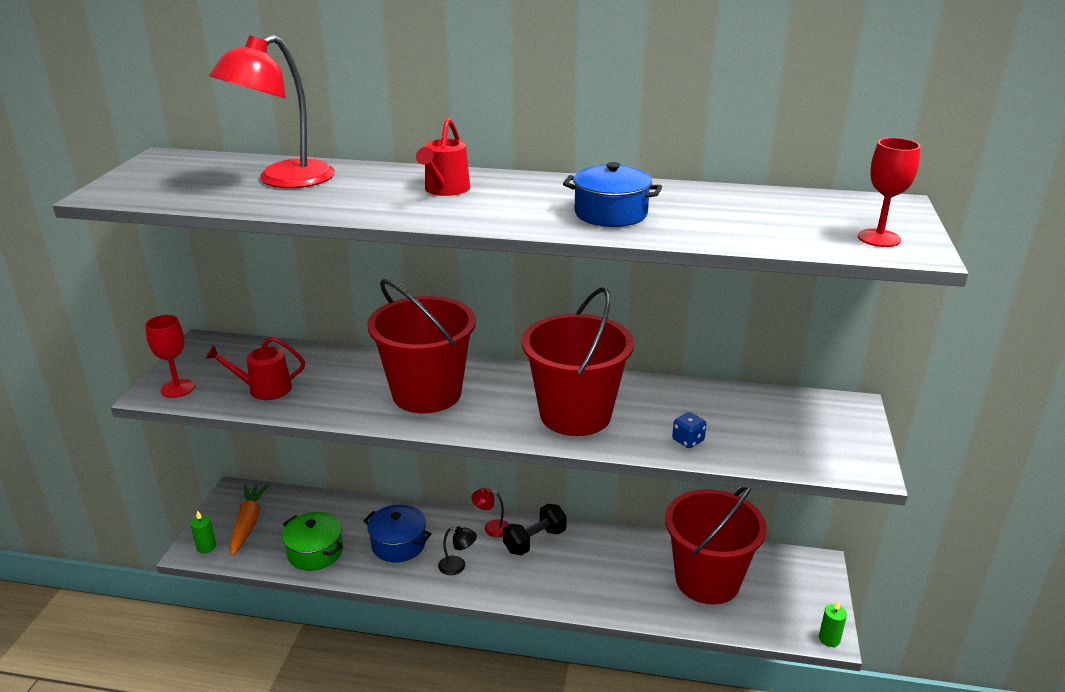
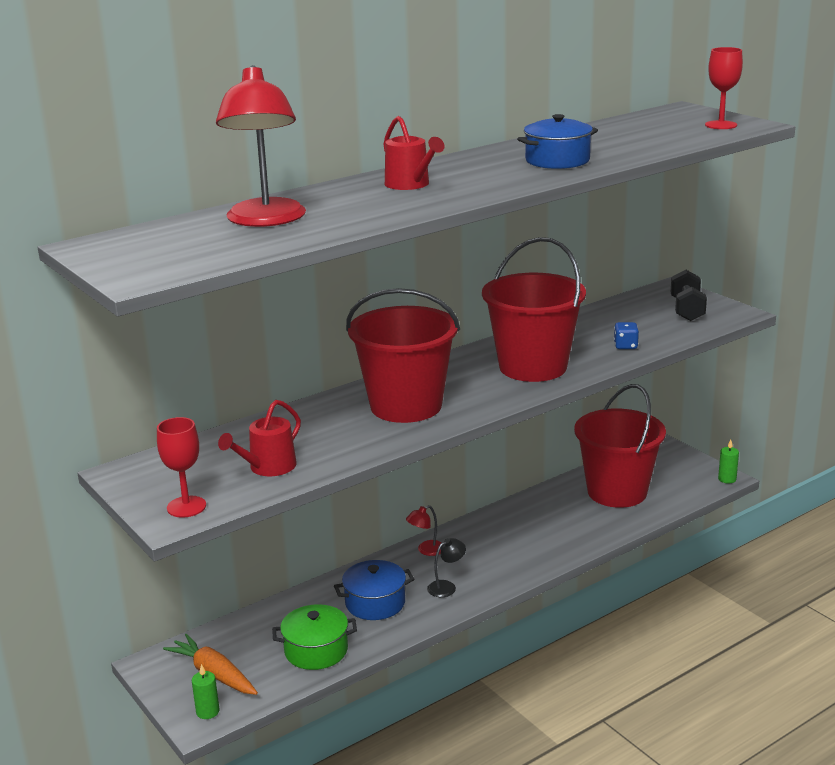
camera: 45 degrees left, 5 degrees down
(534, 541) = (472, 539): black dumbbell -> black dumbbell (687, 310)

